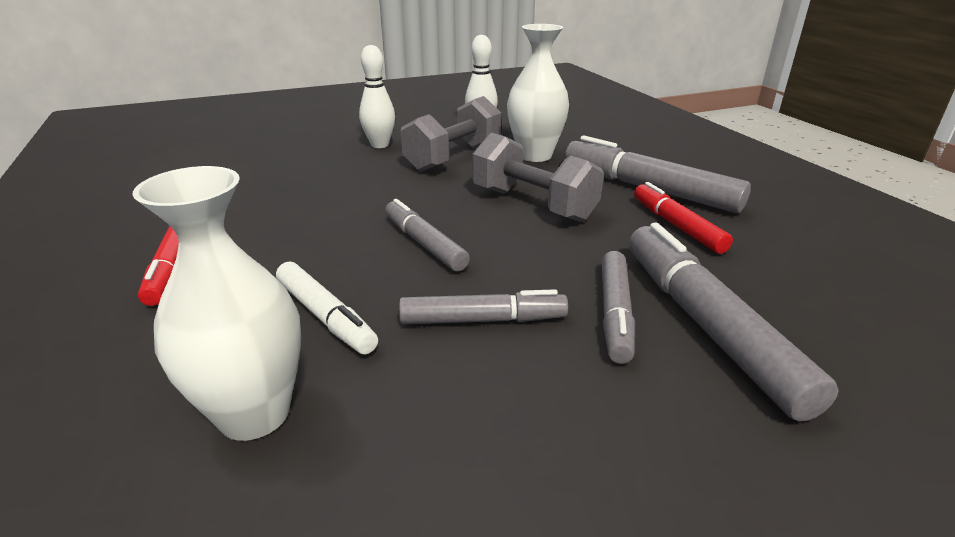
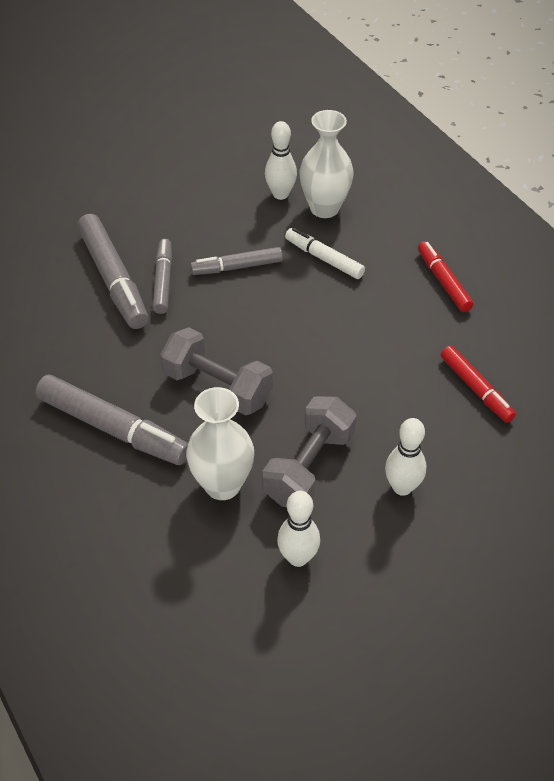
camera: 170 degrees right, 20 degrees up
(332, 468) = (280, 194): none -> white bowling pin
(424, 243) = (291, 325): grey marker -> none
(676, 226) = (103, 372): red marker -> red marker (475, 389)

